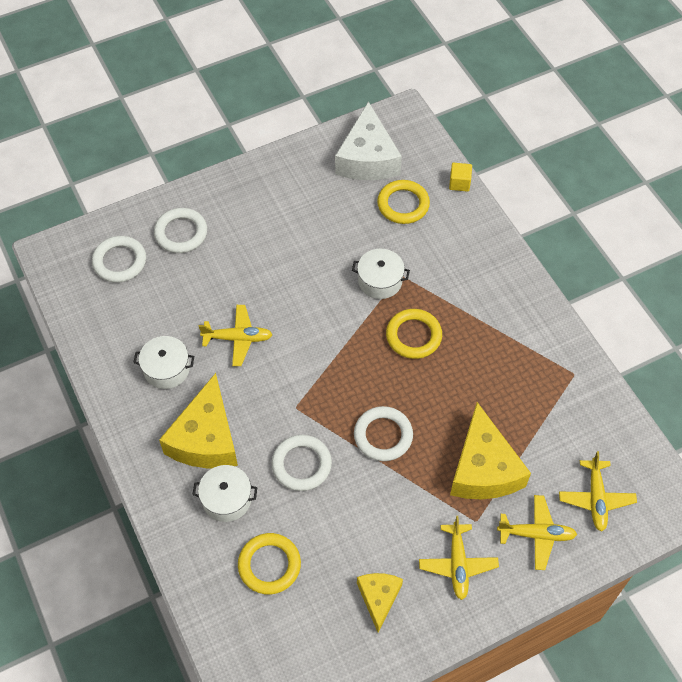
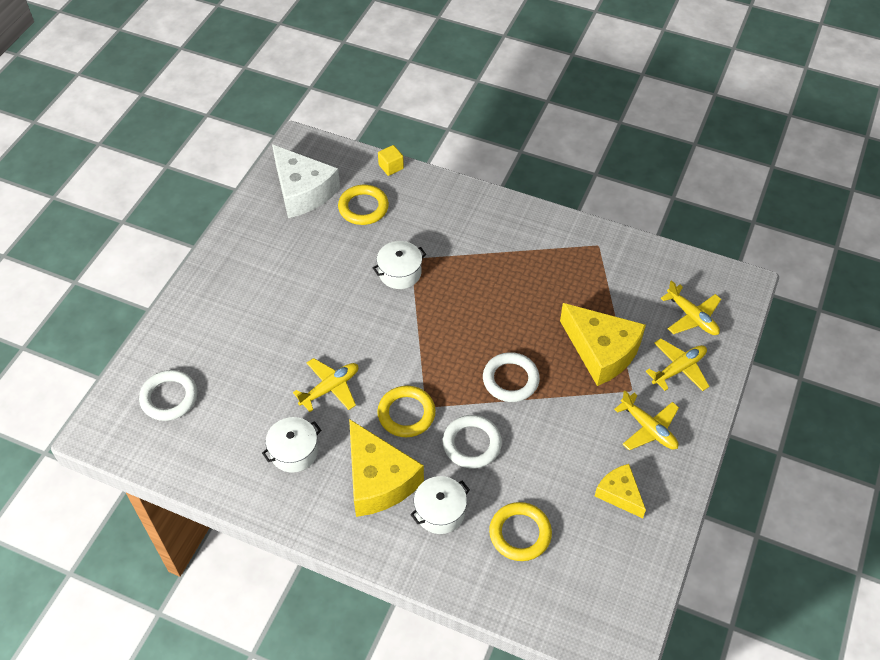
camera: 40 degrees left, 5 degrees down
(181, 233) = (202, 341): white ring -> none
(413, 336) = (463, 295): yellow ring -> yellow ring (406, 414)

